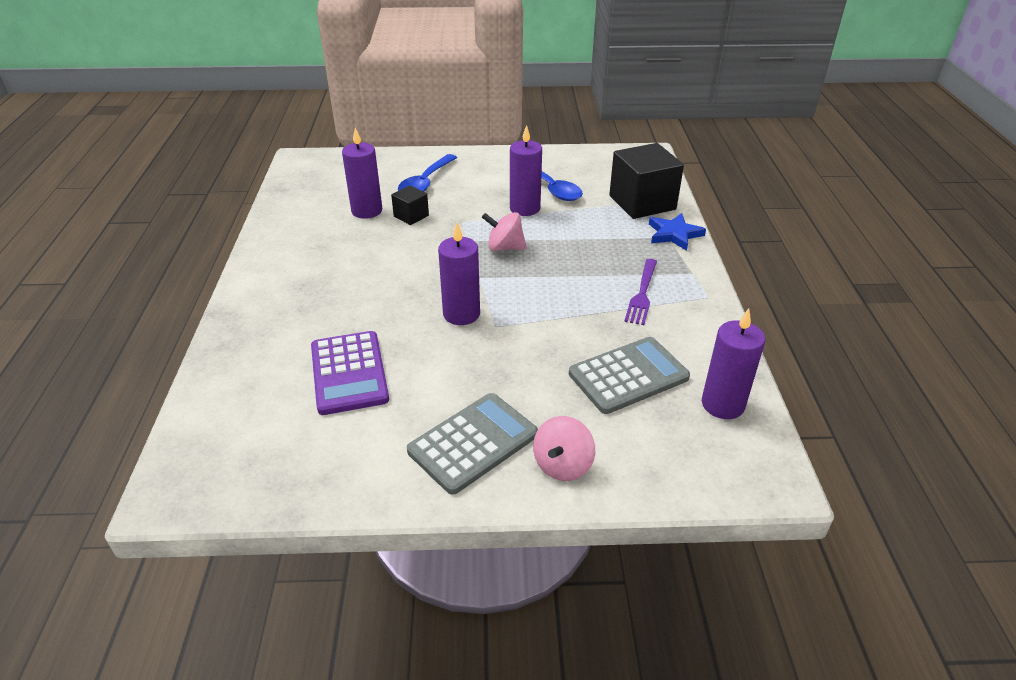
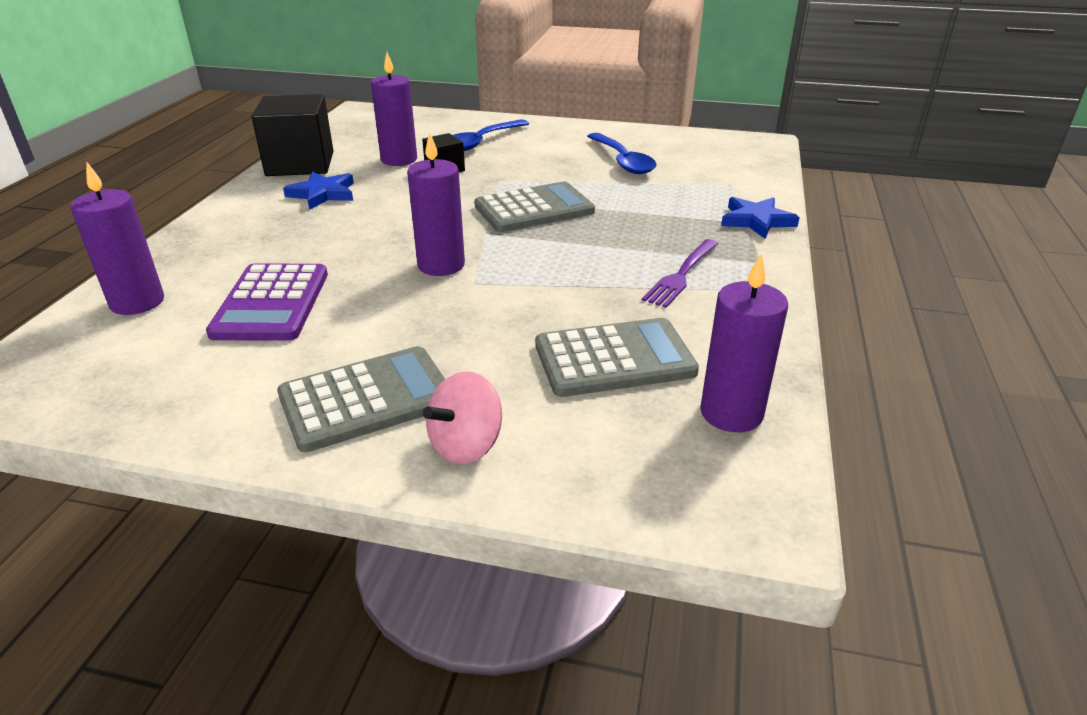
camera: 15 degrees right, 5 degrees down
(323, 257) = (322, 194): none -> blue star
(505, 247) = (534, 209): pink spinning top -> grey calculator
(525, 208) = (581, 176): purple candle -> purple candle (137, 302)
(642, 202) = (730, 186): black cube -> black cube (300, 164)

